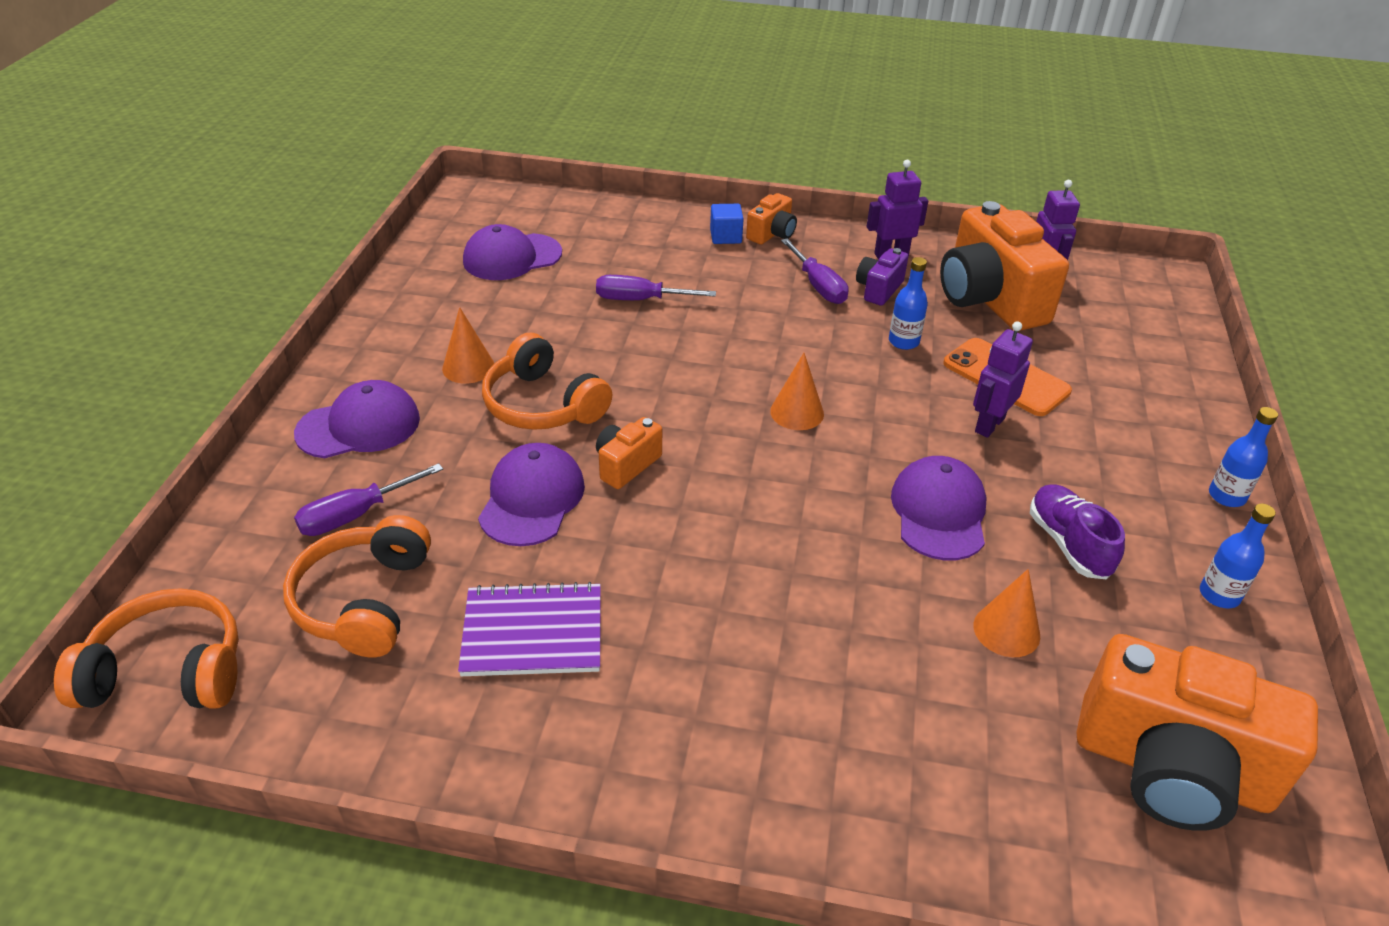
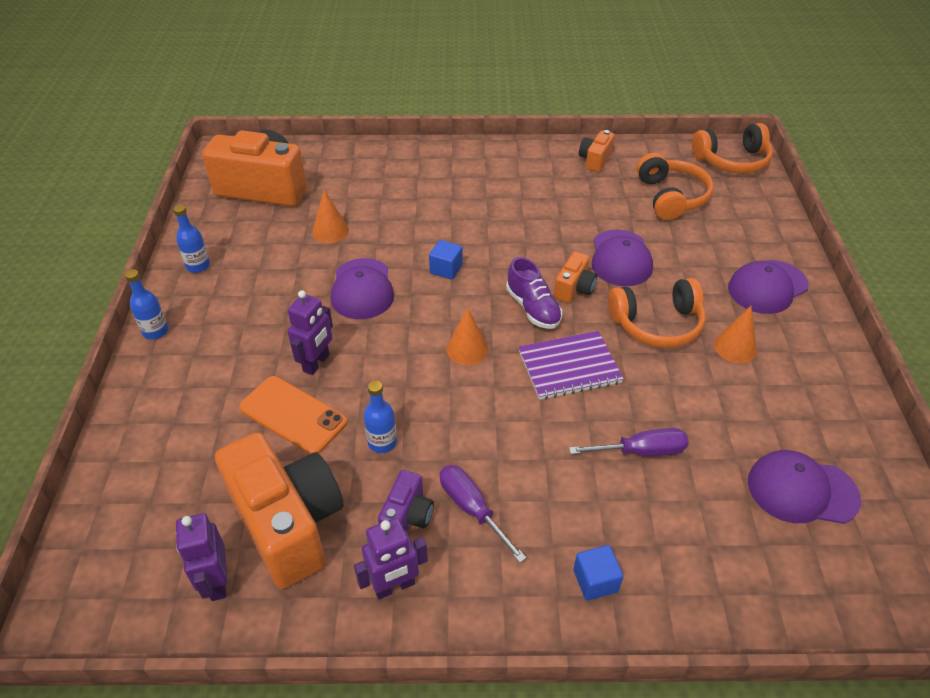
camera: 170 degrees right, 5 degrees up
(356, 515) = (714, 234): purple screwdriver -> none
(512, 257) = (802, 490): purple cap -> purple cap turned 135 degrees counterclockwise
(532, 632) = (578, 196): purple notebook -> purple notebook (569, 367)
(543, 404) = (657, 324): orange headphones -> orange headphones turned 135 degrees clockwise
(772, 234) = (542, 599): orange camera -> orange camera (595, 160)
(808, 524) = (446, 269): none -> blue cube
(1068, 544) = (281, 282): purple shoe -> purple shoe (533, 308)

